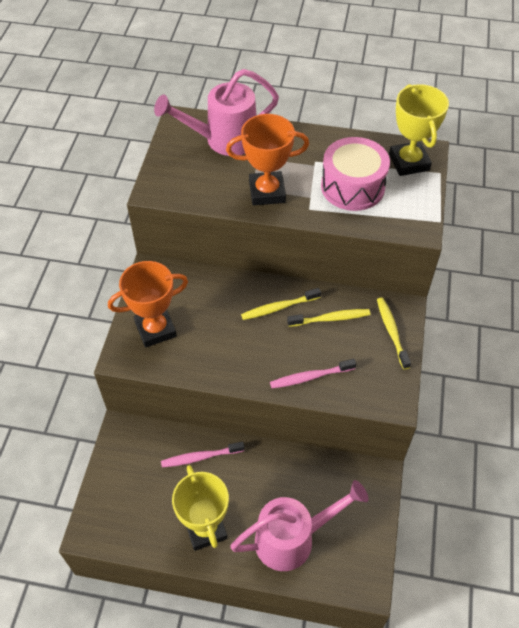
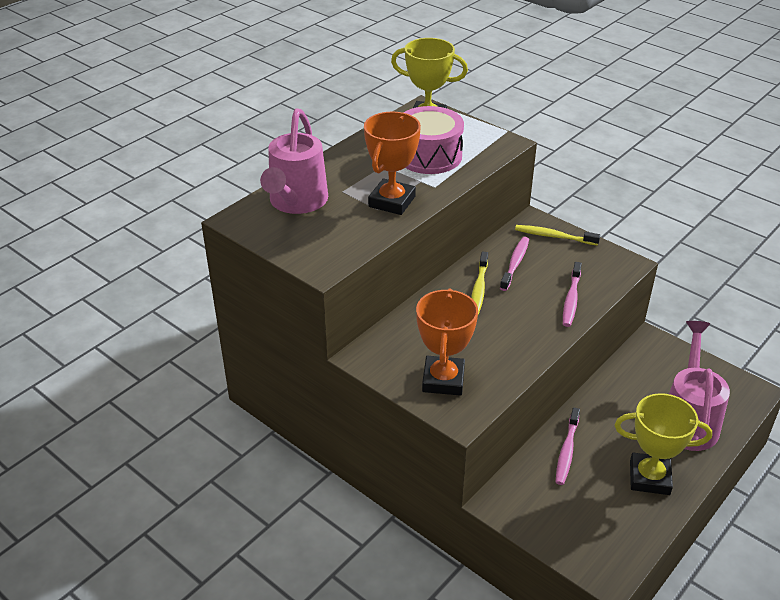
camera: 60 degrees left, 15 degrees down
(330, 318) = (515, 263): yellow toothbrush -> pink toothbrush

